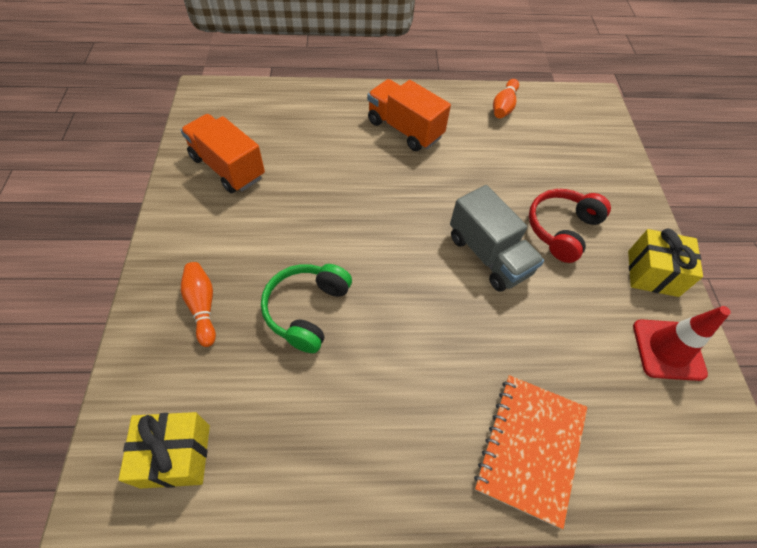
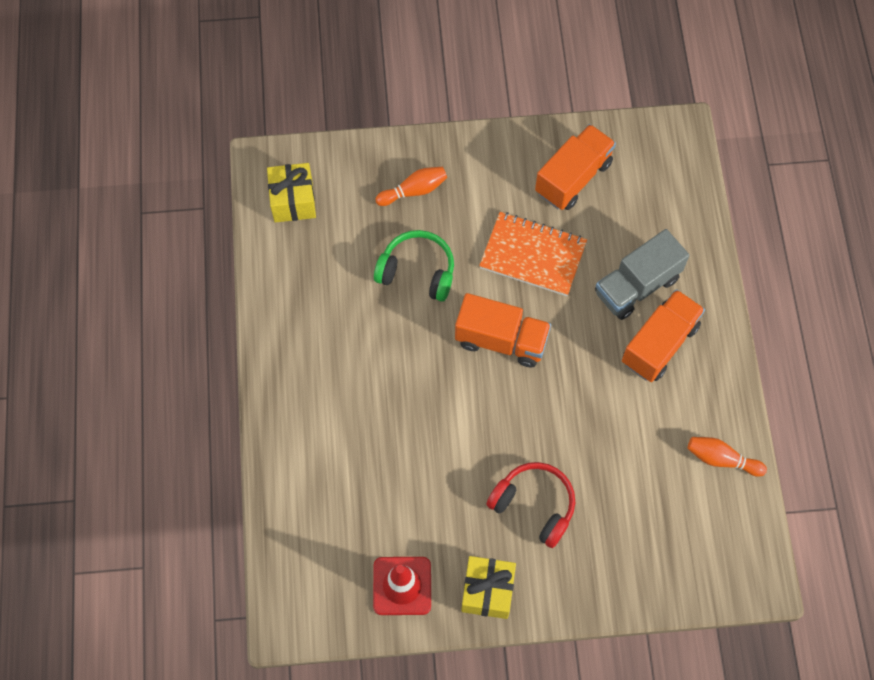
camera: 90 degrees right, 10 degrees up
(394, 239) = (501, 340): none -> orange truck
(488, 255) = (492, 428): grey truck -> grey truck (637, 286)
(530, 447) = (308, 450): orange notebook -> orange notebook (533, 255)

